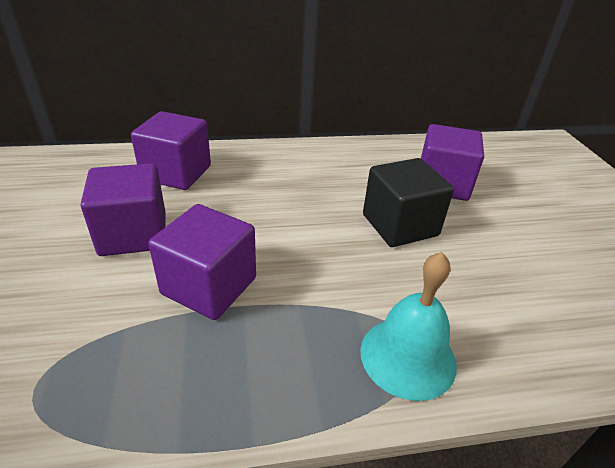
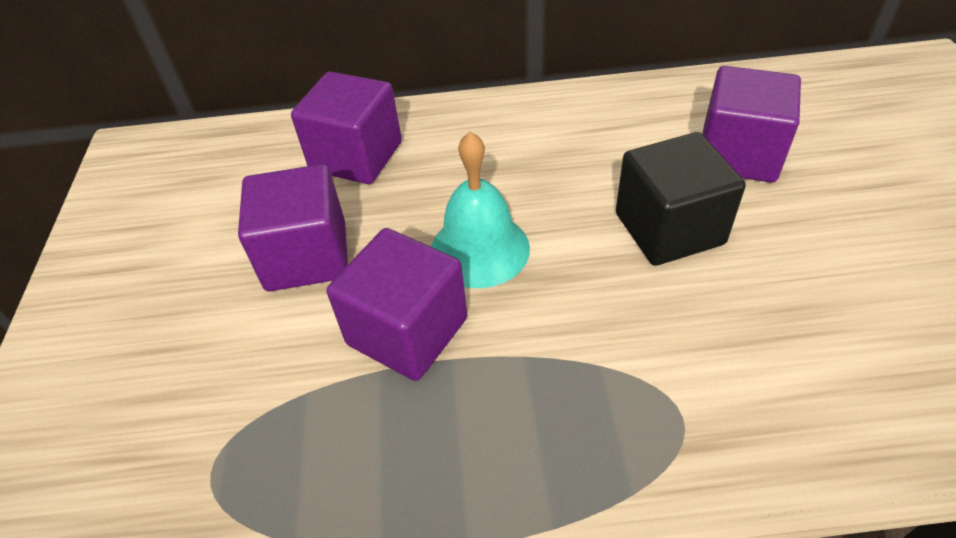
camera: 10 degrees right, 10 degrees up
(408, 356) = (667, 431): turquoise bell -> turquoise bell (479, 249)

